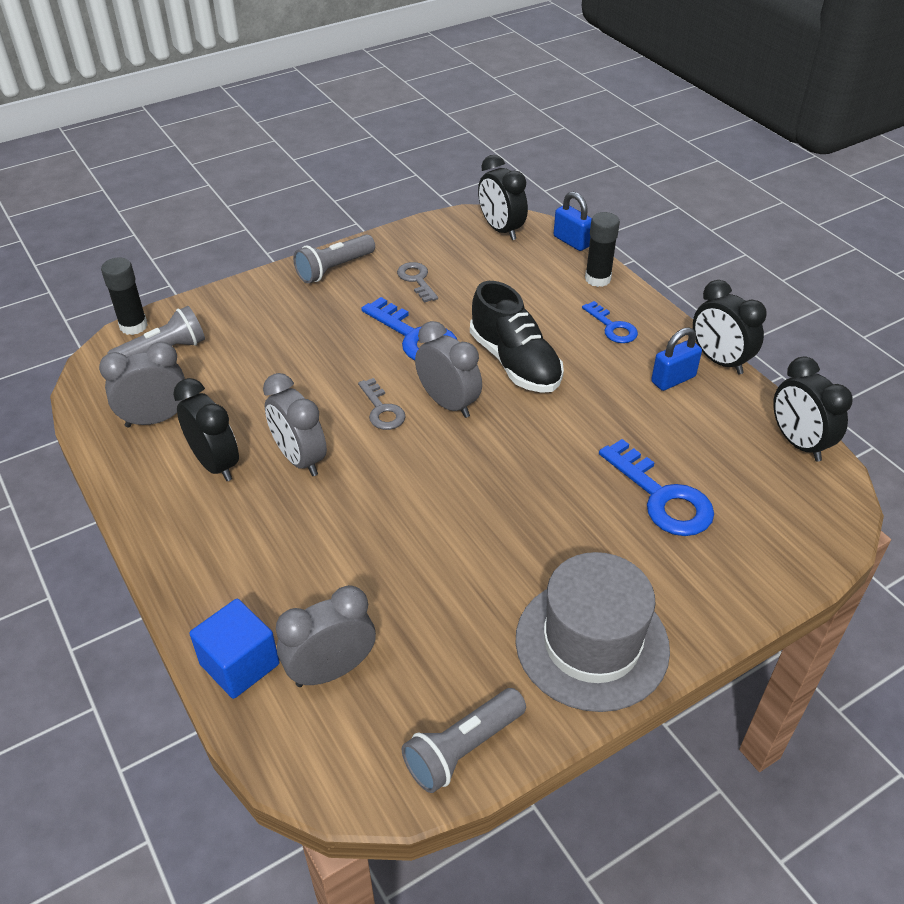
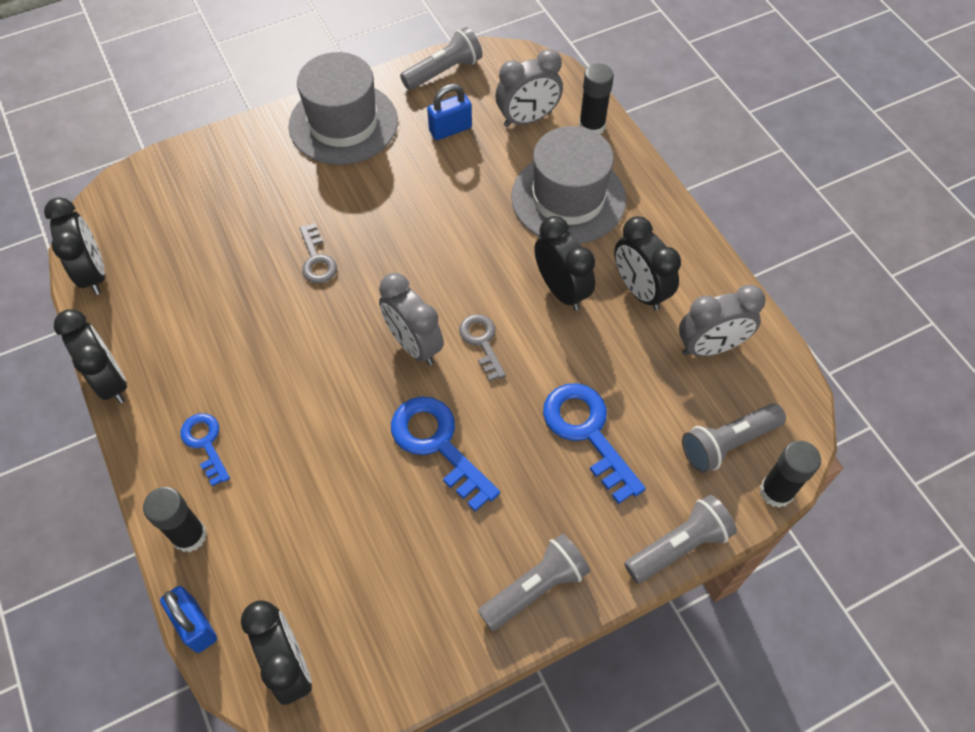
camera: 175 degrees left, 15 degrees up
(223, 293) = (678, 546): none -> grey flashlight
(240, 664) = (591, 127): blue cube -> black glue stick
(283, 559) = (568, 198): none -> grey hat
(300, 459) = (561, 290): grey clock -> black clock
(417, 280) = (425, 553): grey key -> grey key (316, 259)
(515, 362) = (333, 396): black shoe -> none
(661, 497) = (244, 229): blue key -> blue key (588, 433)
(673, 379) = (172, 359): blue padlock -> blue padlock (450, 129)

